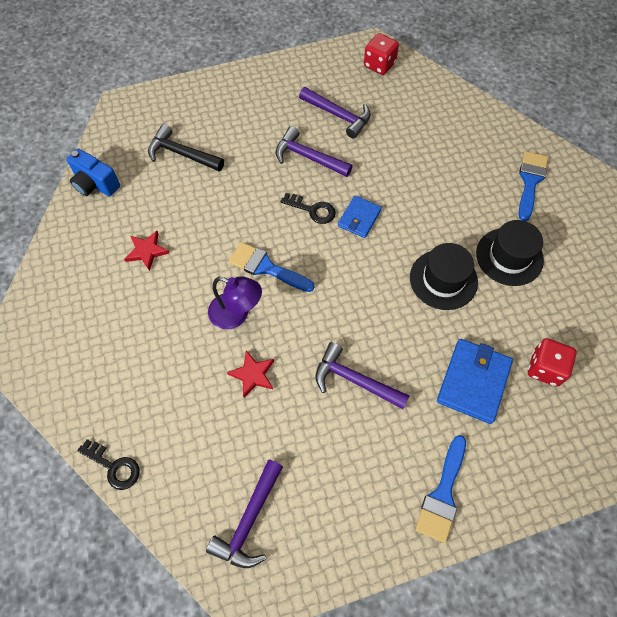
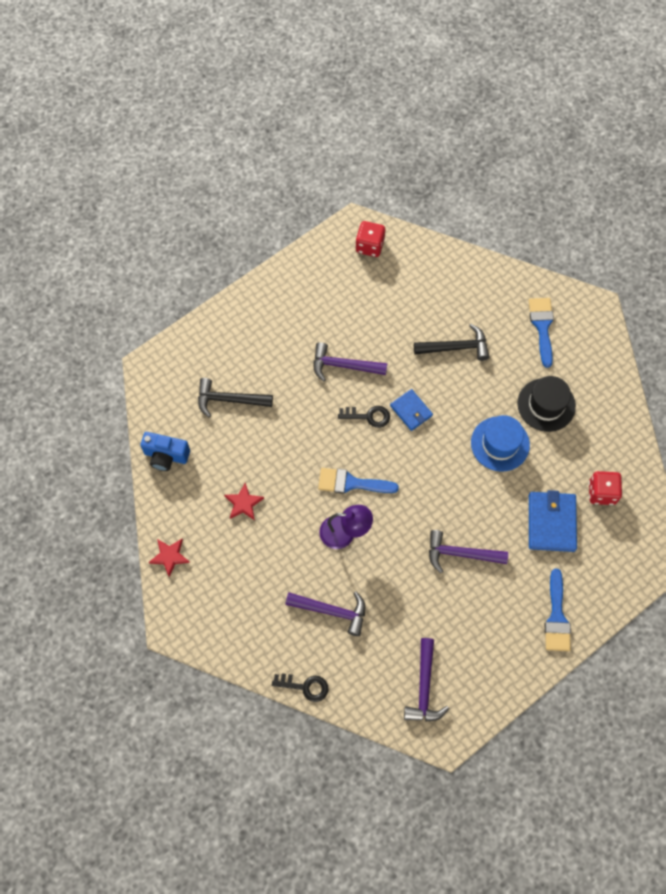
camera: 20 degrees left, 5 degrees up
(253, 374) = (379, 577): red star -> red star (169, 556)
(338, 115) = (353, 313): purple hammer -> purple hammer (332, 611)
(359, 218) = (411, 411): blue wallet -> blue wallet turned 45 degrees counterclockwise
(430, 174) = (456, 347): none -> black hammer
(443, 279) = (500, 444): black hat -> blue hat

